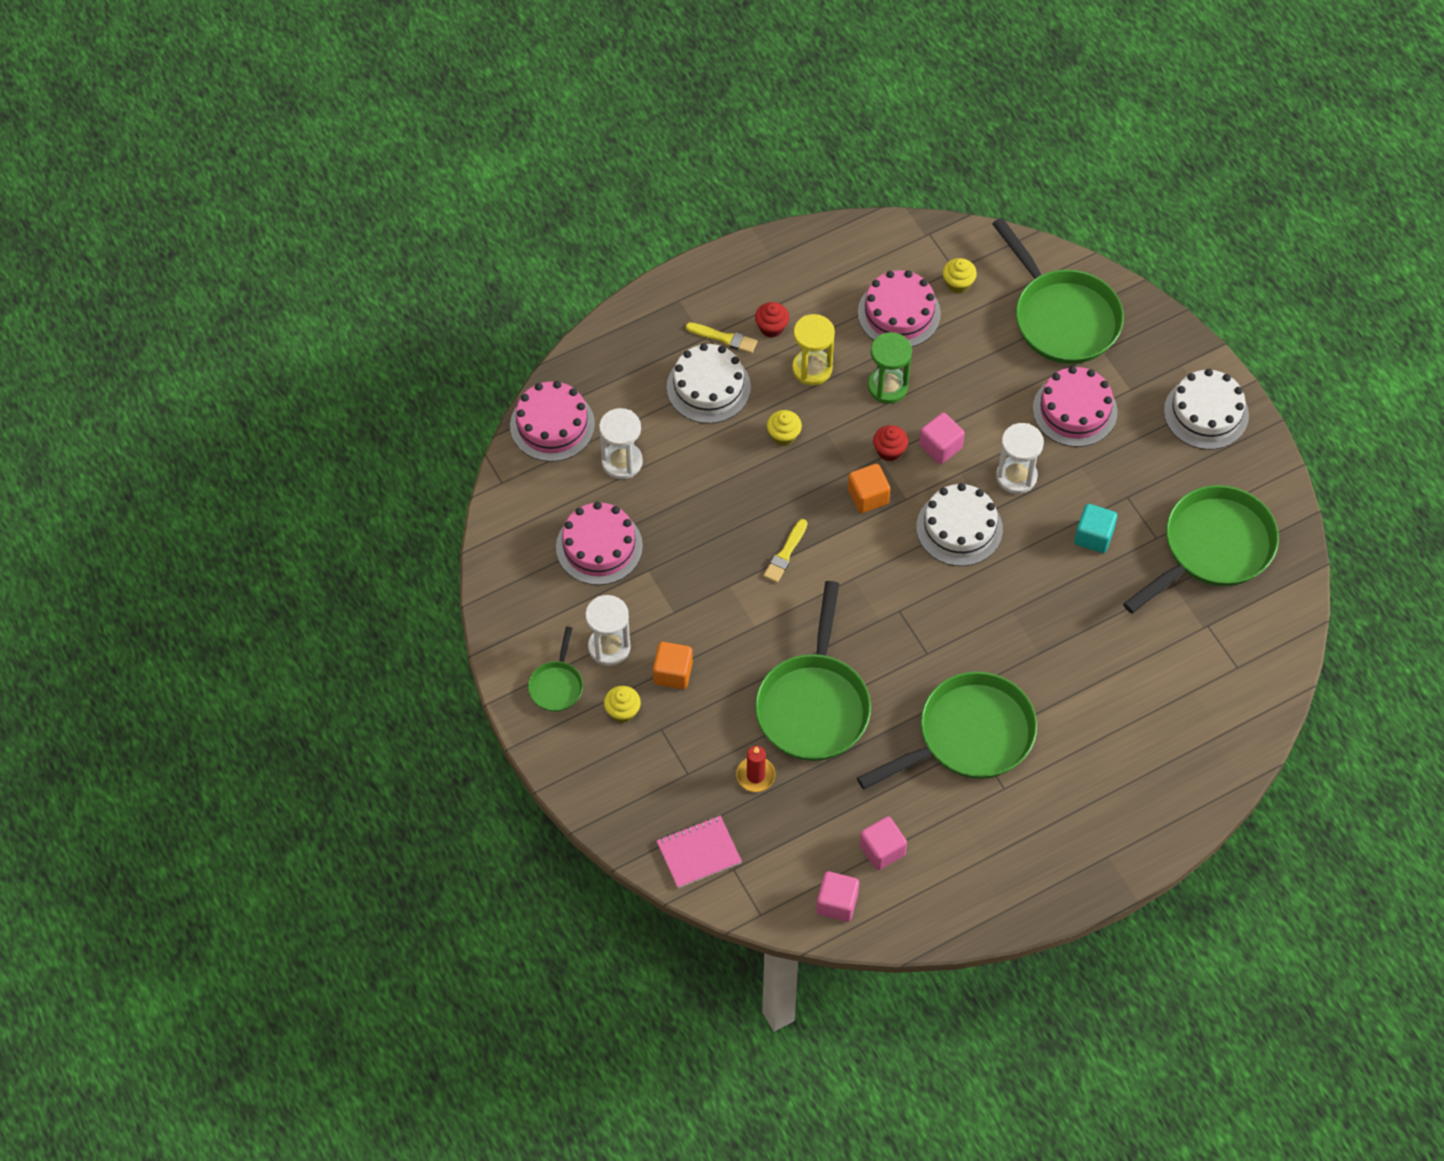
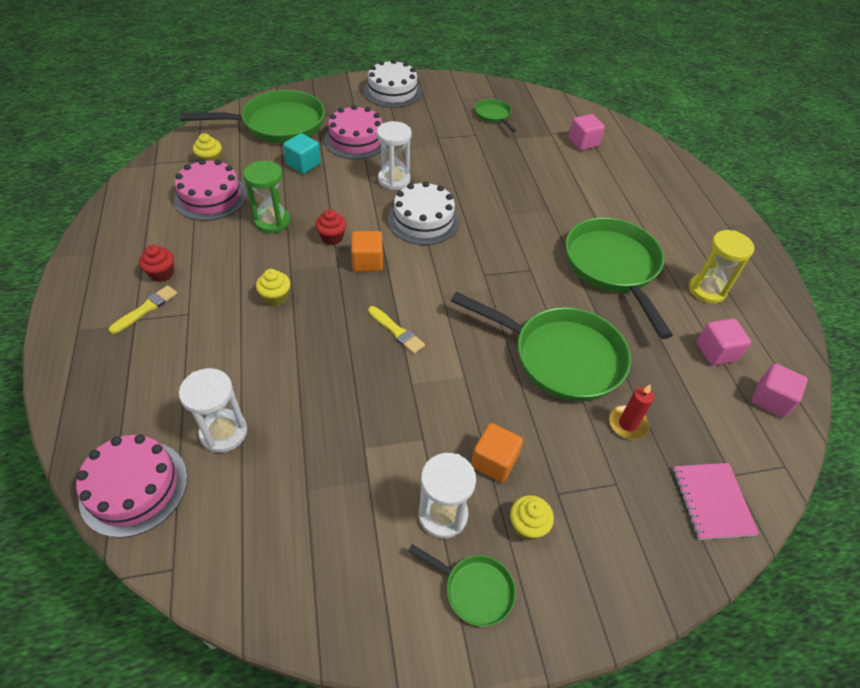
camera: 75 degrees left, 10 degrees down
(599, 546) = (313, 486): pink cake -> none
(708, 387) = (189, 335): white cake -> none
(812, 368) = (222, 260): yellow hourglass -> yellow hourglass (706, 290)
(940, 447) = (345, 209): pink cube -> pink cube (583, 143)
(1093, 536) = (462, 159): turquoise cube -> turquoise cube (303, 164)
(1212, 548) = (494, 116): green pan -> green pan, size x0.48

